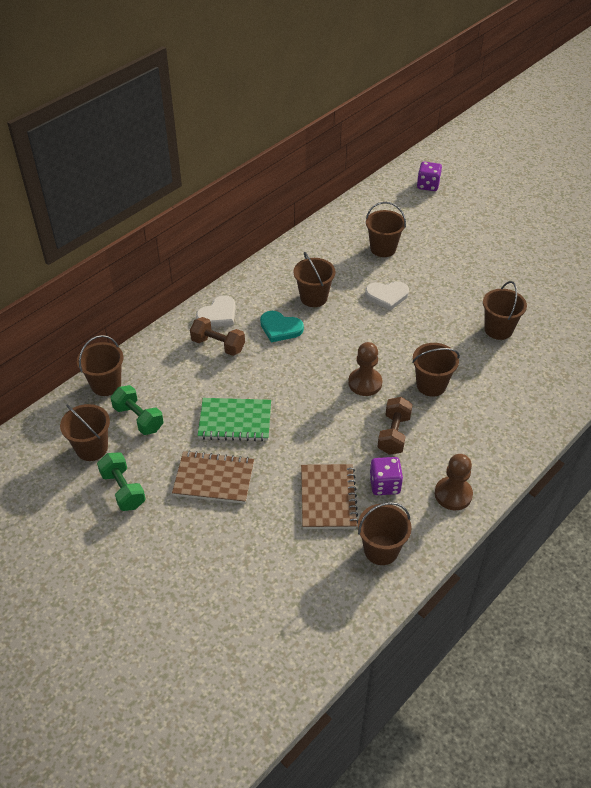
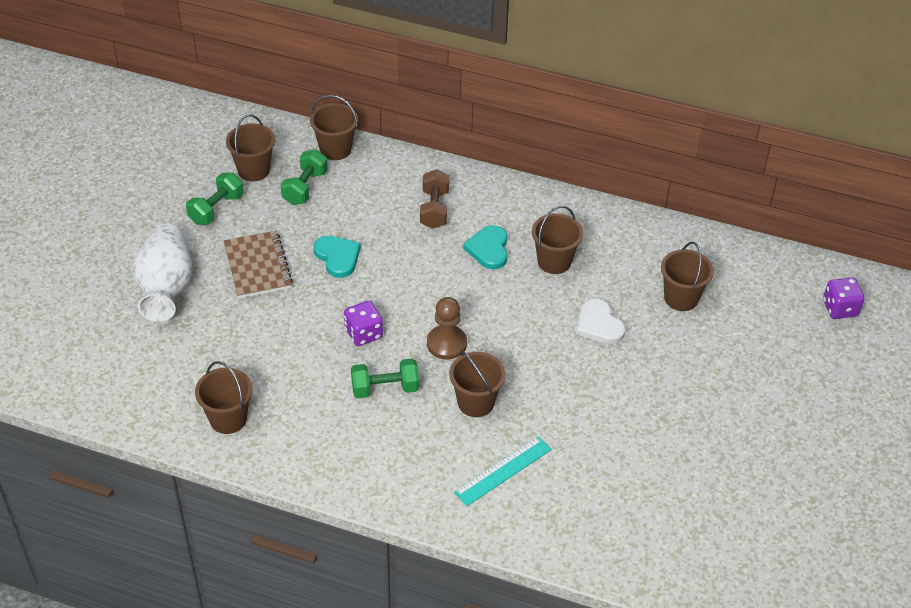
camera: 65 degrees right, 0 degrees up
(201, 556) = (166, 288): none -> white vase
(218, 314) = (479, 194): white heart -> none
(235, 421) = (337, 257): green notebook -> turquoise heart
(328, 498) = (274, 359): brown notebook -> none
(384, 485) = (312, 399): purple dice -> purple dice (363, 333)
(394, 434) = (385, 388): brown dumbbell -> green dumbbell
(453, 494) = (325, 461): brown pawn -> none
(498, 329) = (606, 445): brown bucket -> none
(502, 391) = (503, 471): none -> turquoise ruler

